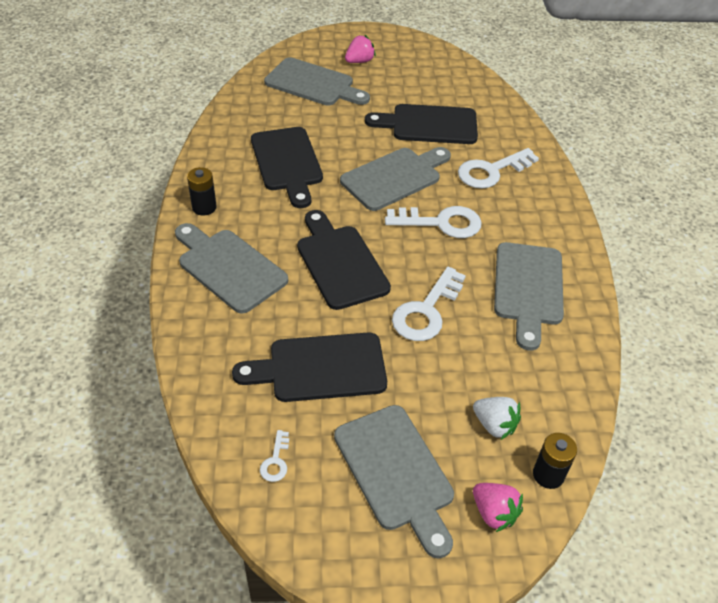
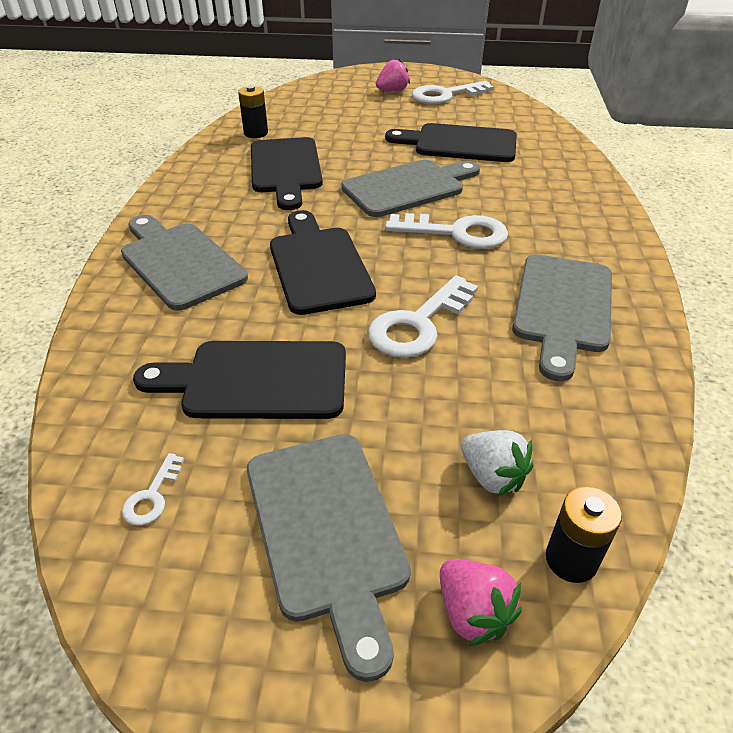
camera: 10 degrees right, 5 degrees down
(204, 207) = (175, 204): black battery -> black battery (256, 133)
(313, 84) = (336, 106): grey cutting board -> none
(491, 171) = (528, 187): white key -> white key (446, 95)

